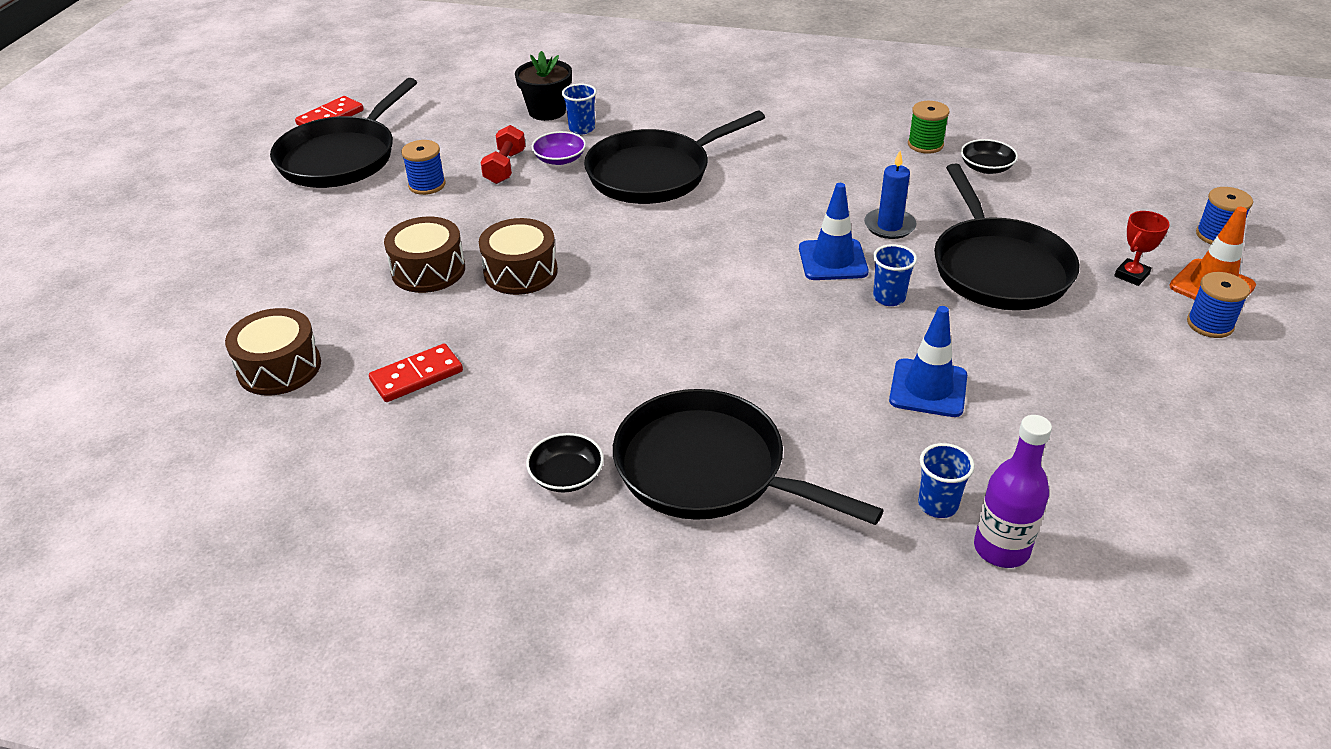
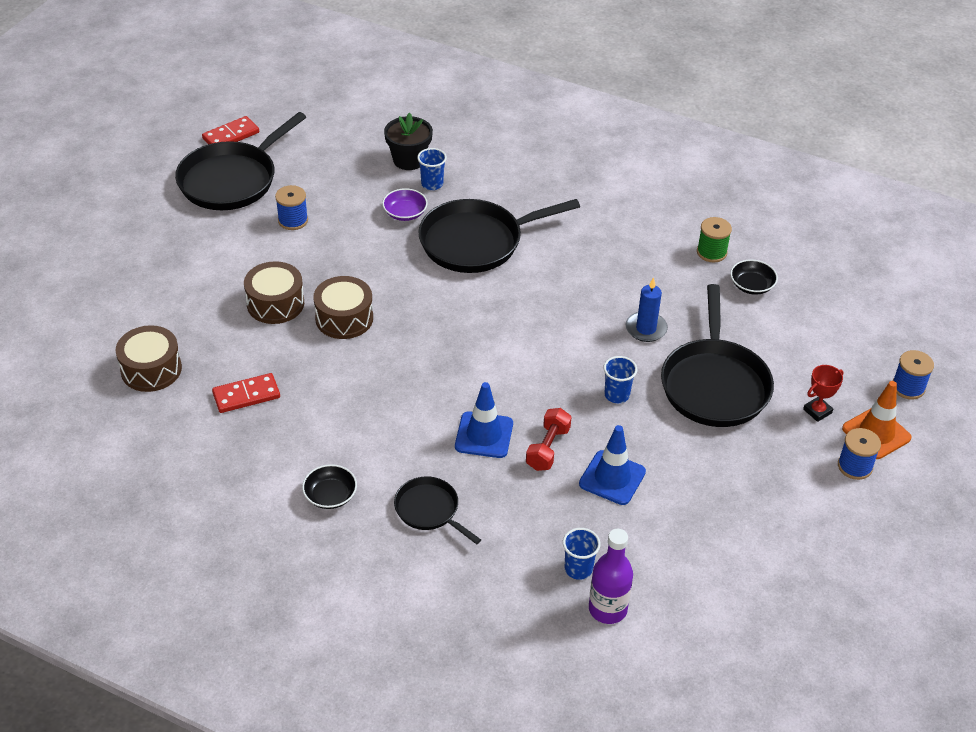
camera: 10 degrees right, 5 degrees up
(505, 167) = (359, 213): red dumbbell -> red dumbbell (547, 448)
(708, 469) = (429, 510): black pan -> black pan, size x0.53
(833, 260) = (587, 353): blue traffic cone -> blue traffic cone (484, 435)

